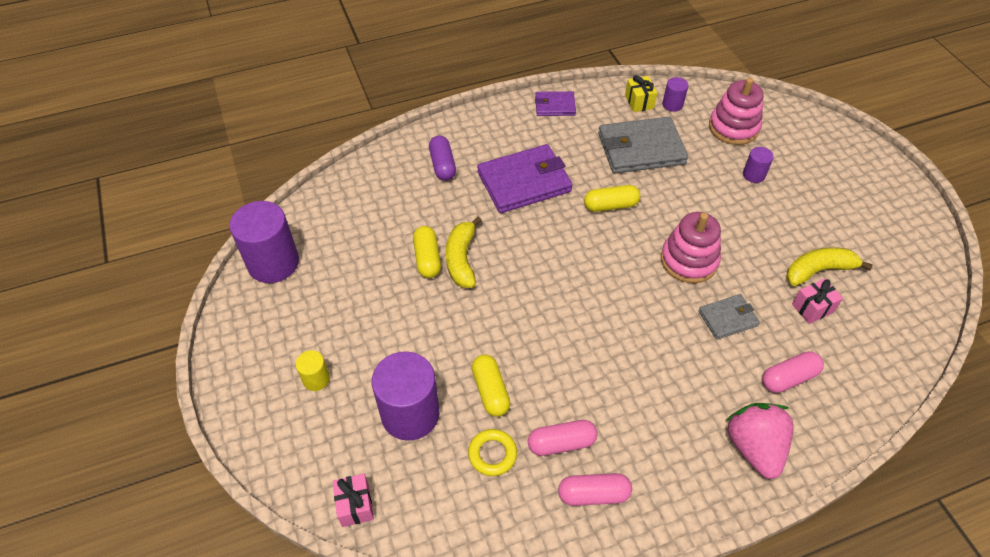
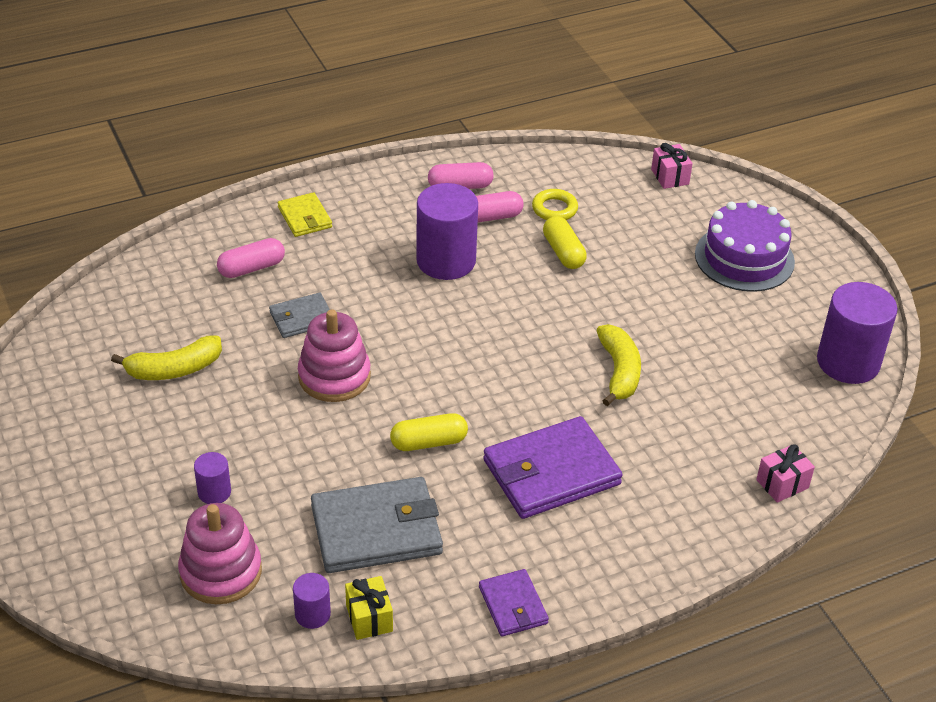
camera: 175 degrees right, 10 degrees down
(316, 379) = (744, 258): yellow cylinder -> purple cake
(410, 414) = (640, 234): purple cylinder -> purple cylinder (446, 261)
(427, 258) = (661, 371): yellow capsule -> none
(442, 165) = (674, 494): purple capsule -> none
(555, 106) = (513, 605): purple wallet -> purple wallet turned 75 degrees clockwise
(754, 447) = (305, 217): pink strawberry -> yellow wallet
(812, 308) = (199, 330): pink gift -> pink gift (782, 484)

